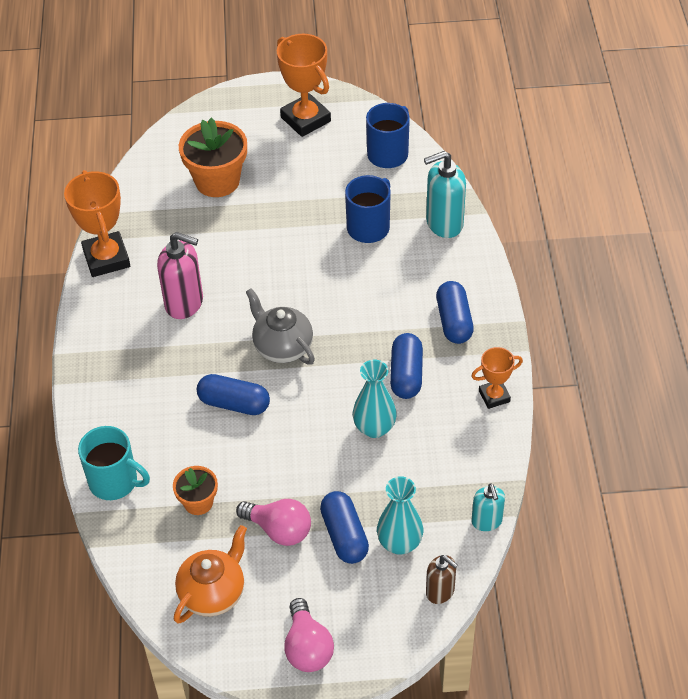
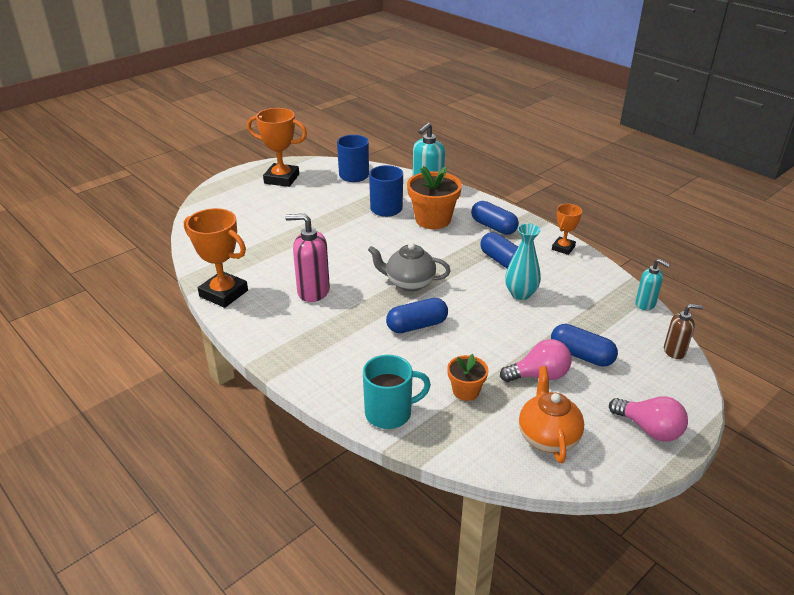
camera: 40 degrees left, 15 degrees down
(184, 303) = (313, 291): pink soap dispenser -> pink soap dispenser turned 150 degrees counterclockwise
(217, 181) = (258, 225): orange flower pot -> orange flower pot (433, 220)
(399, 543) = (617, 341): turquoise vase -> none

